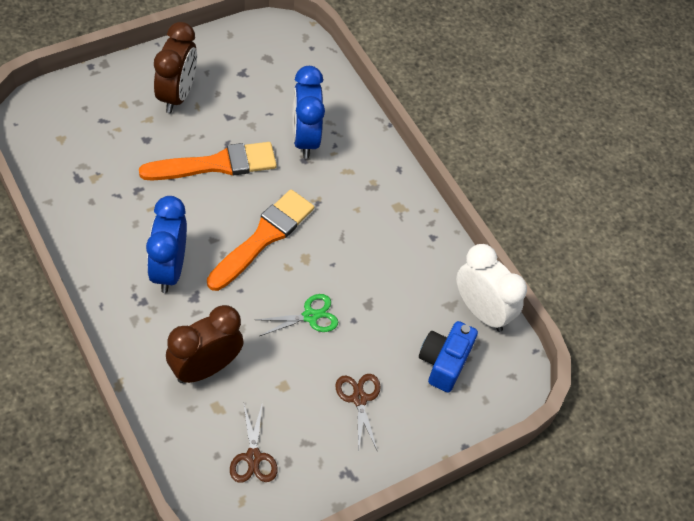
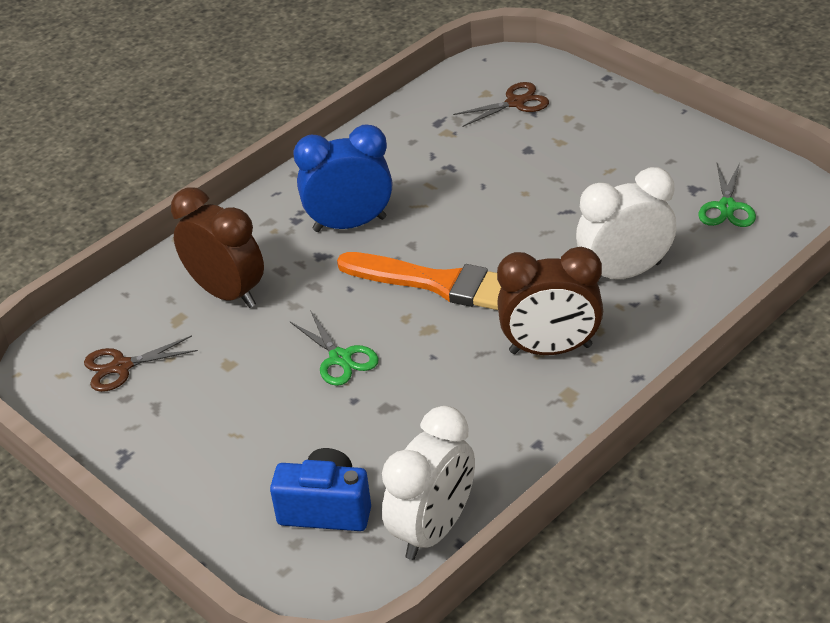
camera: 85 degrees right, 15 degrees down
(177, 95) = (613, 150): brown clock -> brown clock (550, 349)
(216, 164) = (527, 212): orange brush -> none
(270, 66) = (727, 207): none -> green scissors
(305, 138) = (625, 273): blue clock -> white clock
(359, 399) = (235, 437): brown scissors -> brown scissors (515, 103)

